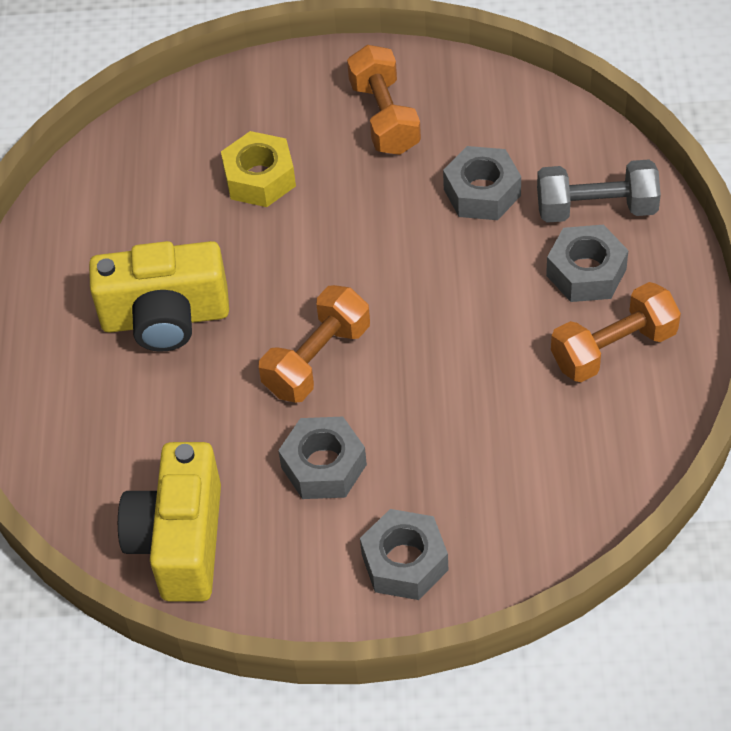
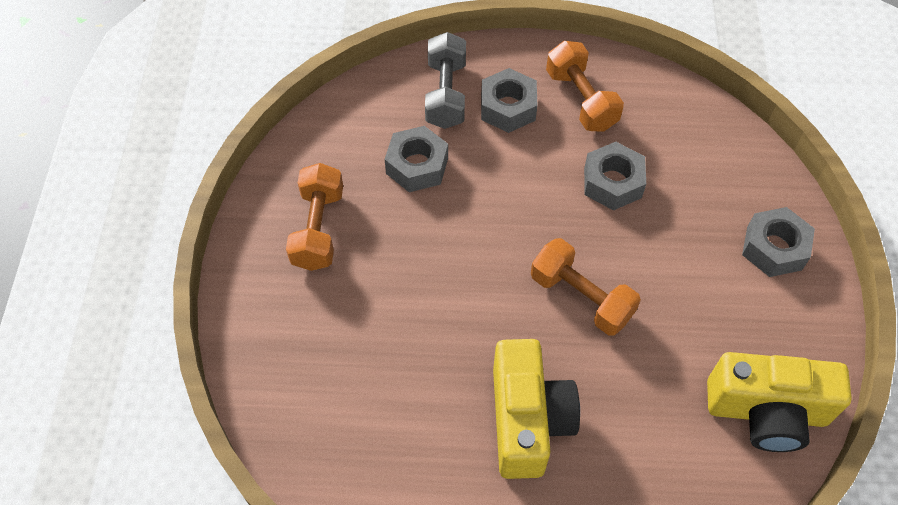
camera: 90 degrees left, 5 degrees up
(260, 178) = (371, 333): yellow nut -> none
(324, 466) = (688, 298): grey nut -> grey nut (612, 182)
(385, 117) = (318, 229): orange dumbbell -> orange dumbbell turned 75 degrees counterclockwise

